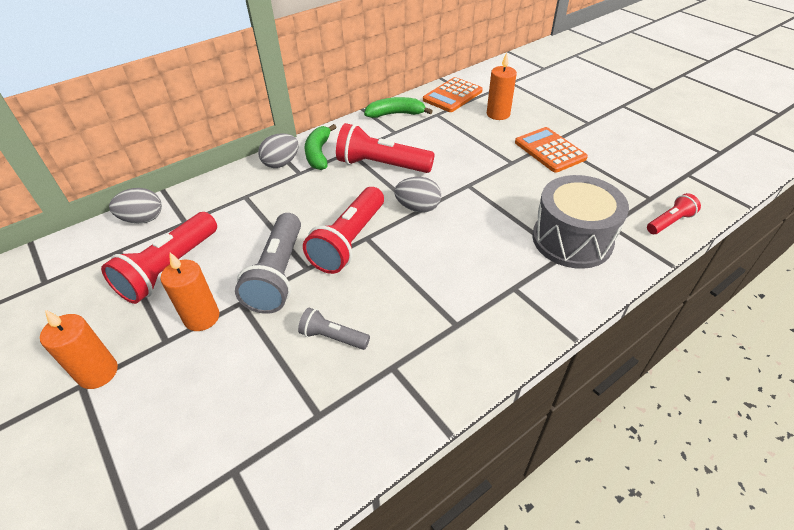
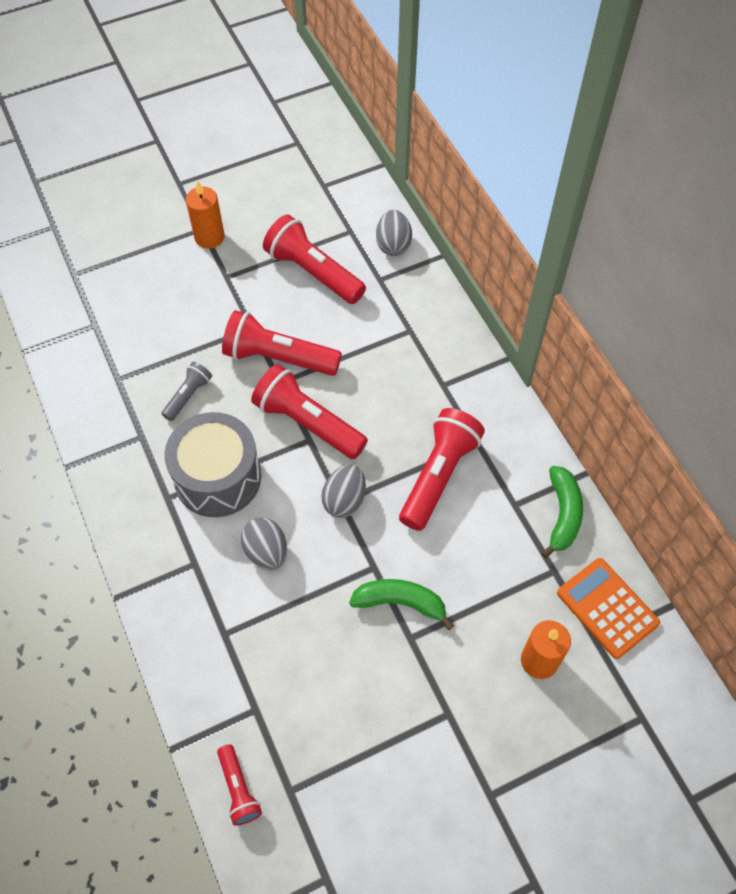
camera: 100 degrees right, 15 degrees up
(202, 317) = (243, 300): orange candle -> none
(278, 275) = (278, 358): grey flashlight -> red flashlight
(281, 163) = (466, 367): grey egg -> grey egg (266, 552)
(319, 153) = (479, 408): green banana -> green banana (400, 602)
(550, 150) = (427, 701): orange calculator -> none
(572, 239) = (244, 653): grey drum -> grey drum (217, 477)

